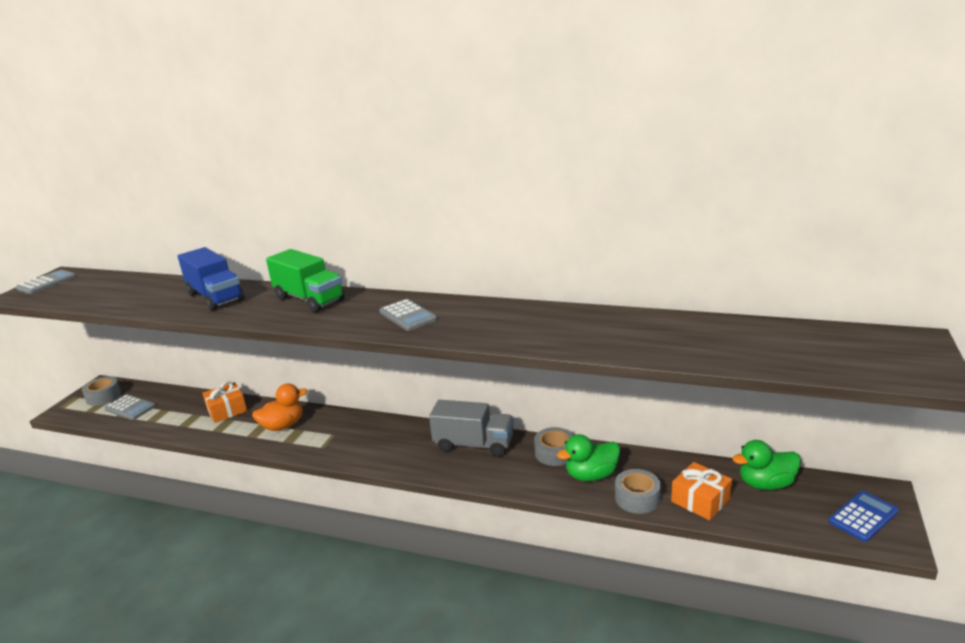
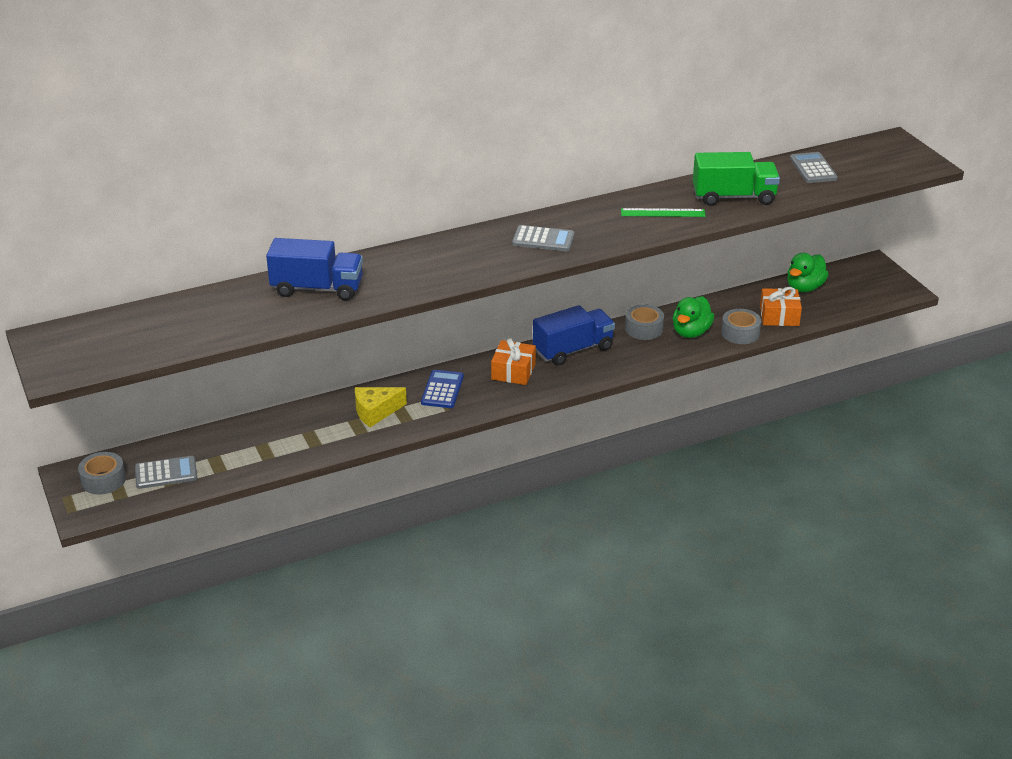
camera: 45 degrees left, 10 degrees up
(47, 283) = (53, 350): grey calculator -> grey calculator (813, 168)
(227, 410) = (287, 426): orange gift -> orange gift (513, 371)
(283, 426) = (375, 412): orange duck -> yellow cheese
(309, 299) = (421, 257): green truck -> green truck (733, 197)
(474, 444) = (573, 350): grey truck -> blue truck
(539, 328) = (663, 213): none -> green ruler
(863, 517) = (877, 283): blue calculator -> blue calculator (442, 390)

